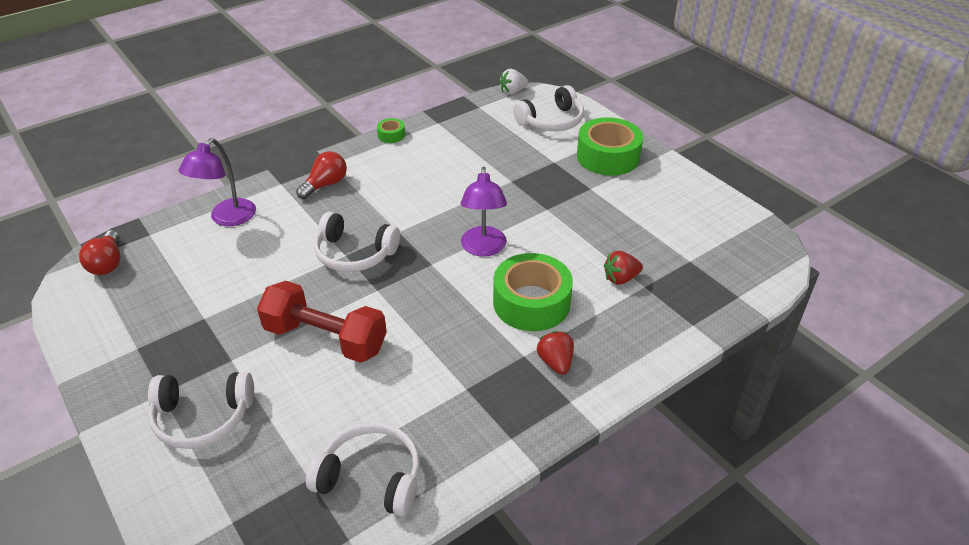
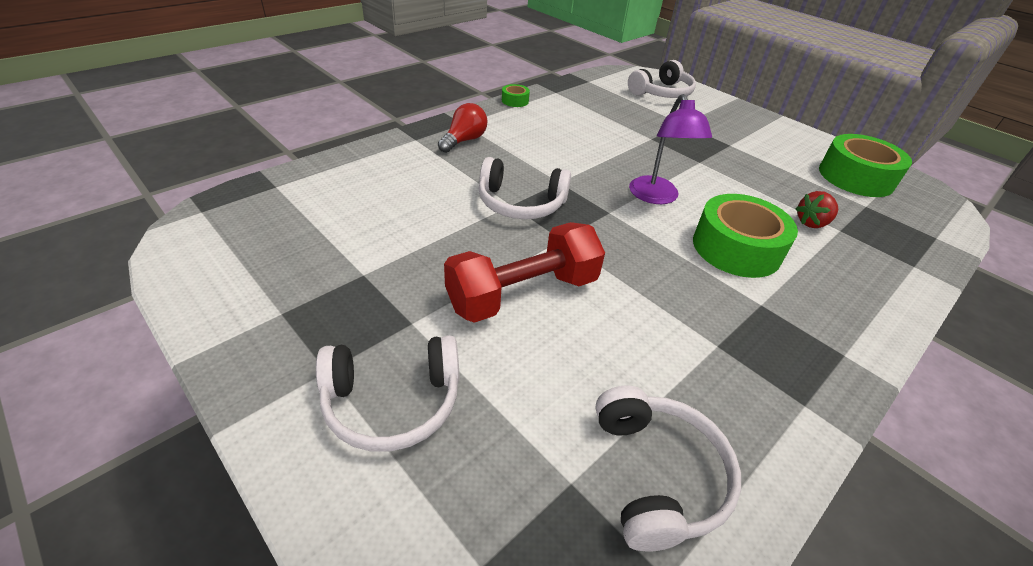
camera: 10 degrees left, 0 degrees up
(107, 263) = (227, 216): red light bulb -> none
(227, 218) = (365, 171): purple lamp -> none
(325, 338) = (523, 293): red dumbbell -> red dumbbell turned 45 degrees counterclockwise
(371, 478) = (657, 475): white headphones -> white headphones turned 75 degrees clockwise
(513, 92) = (614, 71): white strawberry -> none
(555, 362) = (800, 311): red strawberry -> none
(608, 157) = (730, 120): green tape -> green tape (855, 177)

